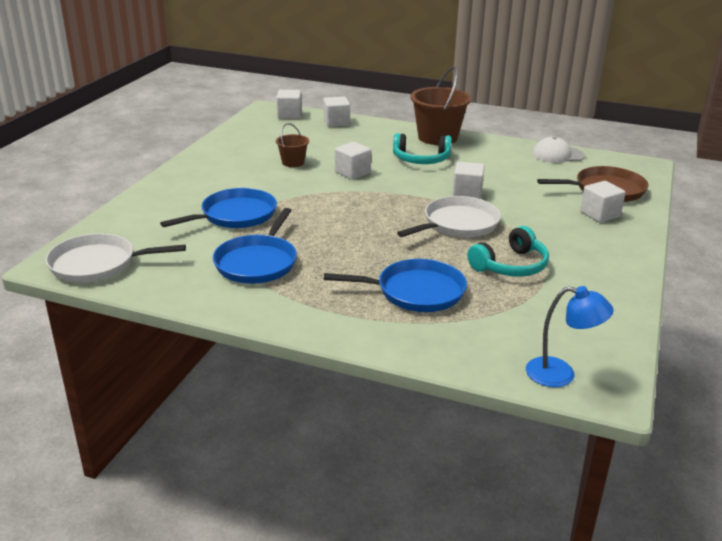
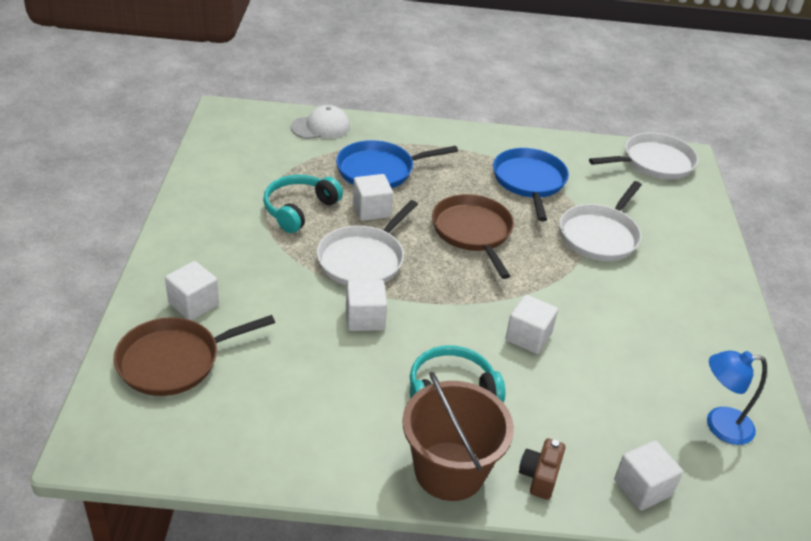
camera: 160 degrees right, 10 degrees up
(235, 215) = (600, 236): blue pan -> white pan
(289, 115) = (740, 500): white cube -> white cube (371, 210)
(293, 162) = (618, 346): brown bucket -> none
(349, 230) = (473, 232): none -> brown pan
(389, 131) = (539, 476): none -> brown camera
(558, 155) = (236, 452): white cap -> white cap (321, 127)
(561, 374) = (256, 119): blue lamp -> blue lamp (719, 425)

